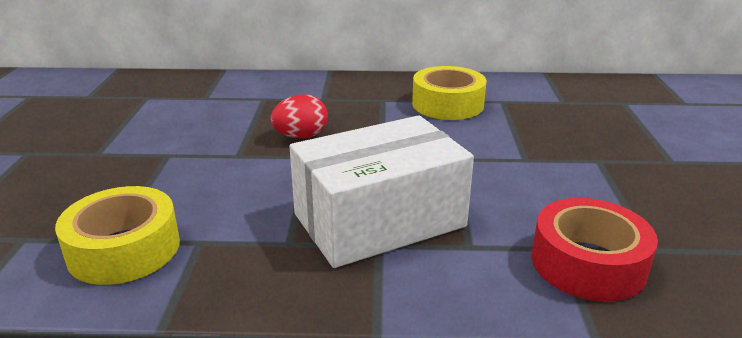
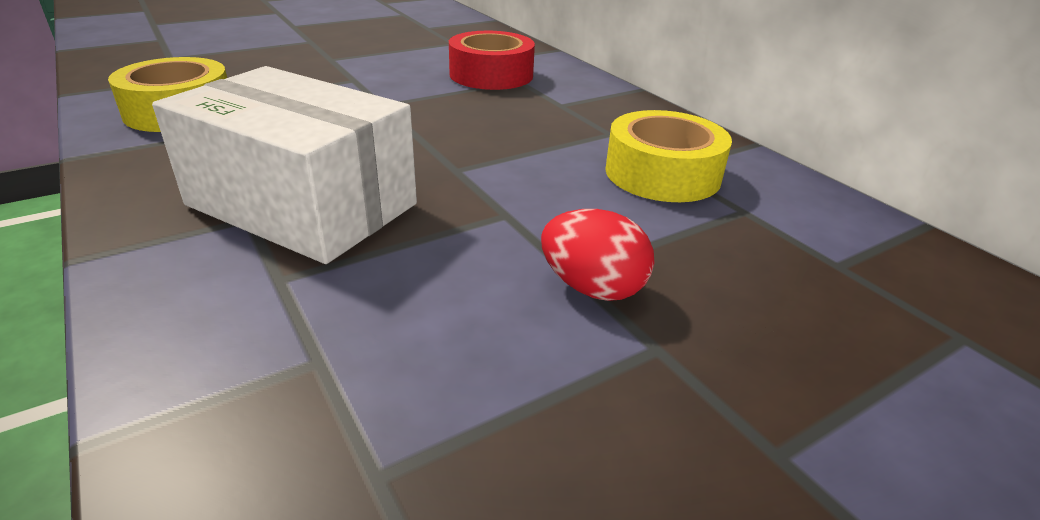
camera: 55 degrees right, 5 degrees up
(301, 136) = (454, 118): red egg -> red egg (592, 288)
(588, 263) = (284, 399): red tape -> red tape (491, 75)

